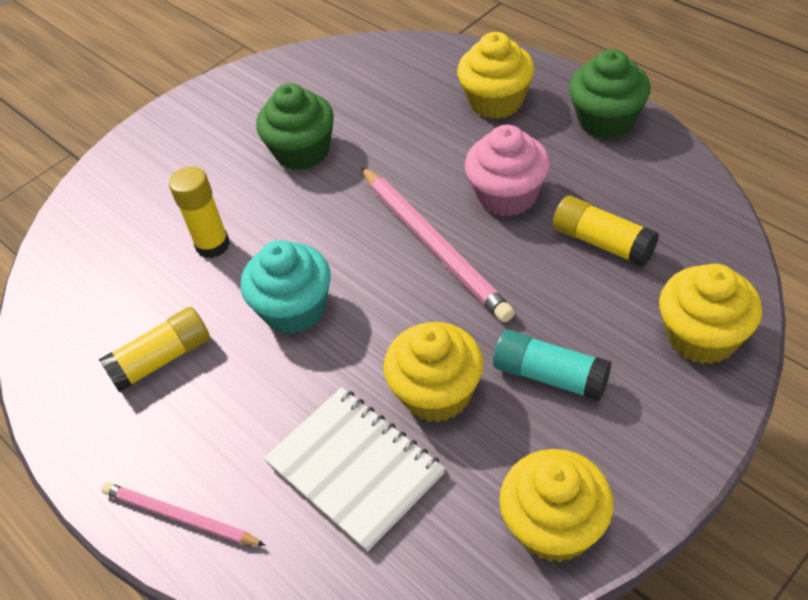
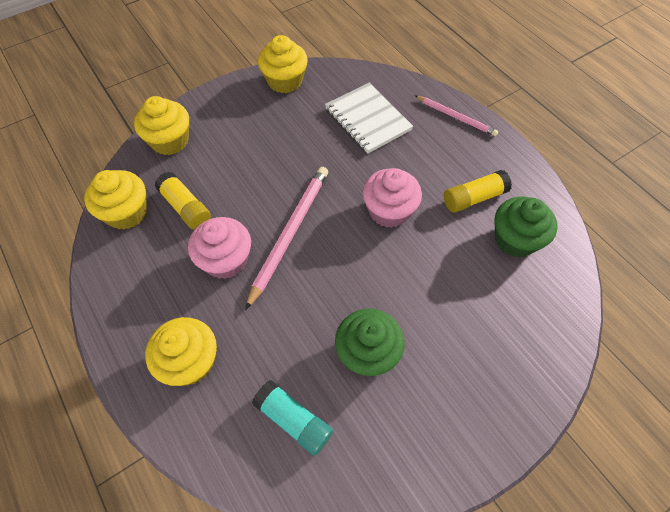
camera: 175 degrees left, 10 degrees up
(212, 245) = (444, 275): yellow glue stick -> none
(294, 309) = (389, 211): turquoise cupcake -> pink cupcake
(434, 245) = (290, 233): pink pencil -> pink pencil turned 45 degrees clockwise
(437, 393) = (317, 144): yellow cupcake -> yellow cupcake (126, 212)
(550, 376) = (256, 139): turquoise glue stick -> turquoise glue stick (293, 420)
(606, 120) = (120, 310): green cupcake -> green cupcake (515, 239)

